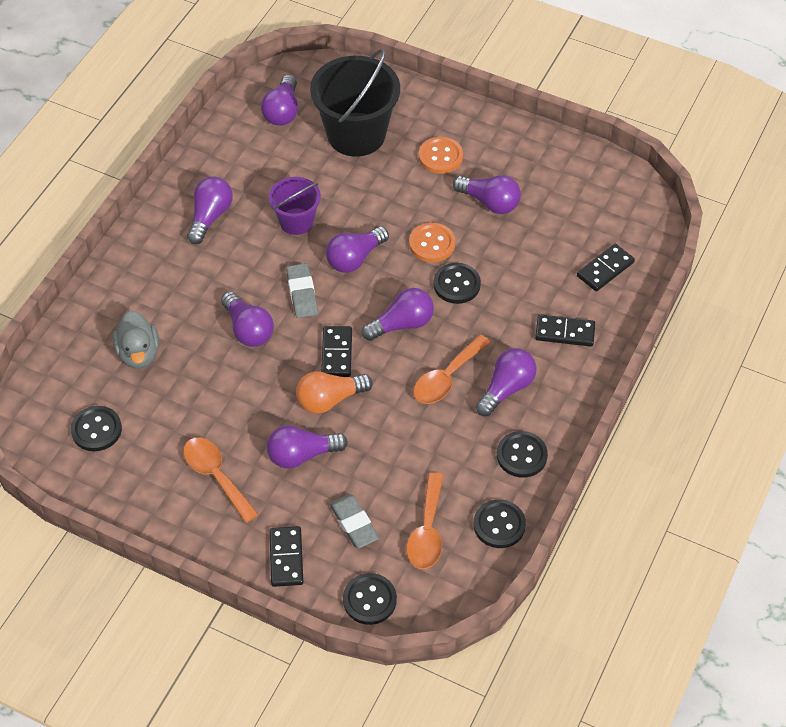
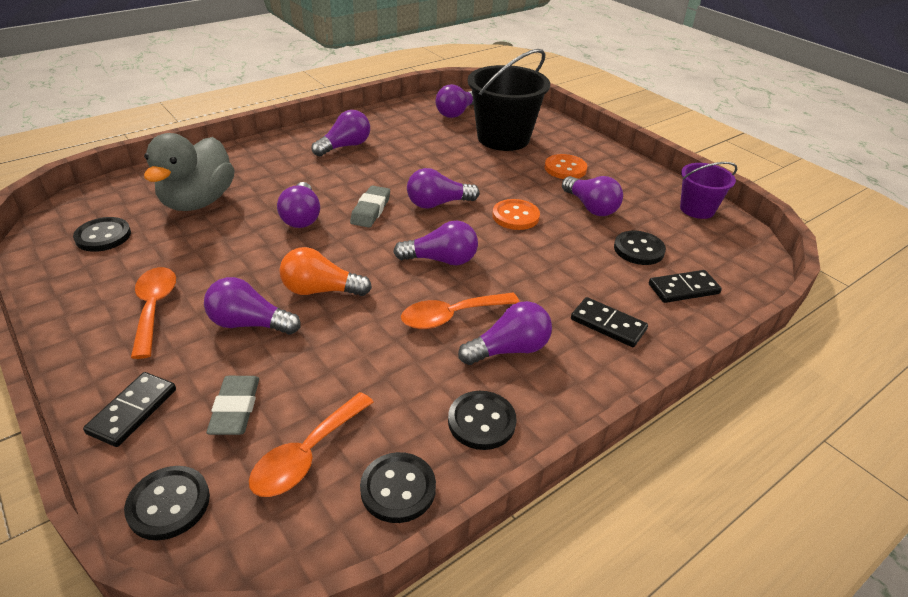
camera: 25 degrees right, 15 degrees down
(138, 353) = (198, 202): grey duck -> grey duck, size x1.55
(296, 221) = (409, 168): purple bucket -> purple bucket (697, 209)
(337, 353) = (361, 259): black domino -> none
(456, 284) = (518, 250): black button -> black button (638, 249)

